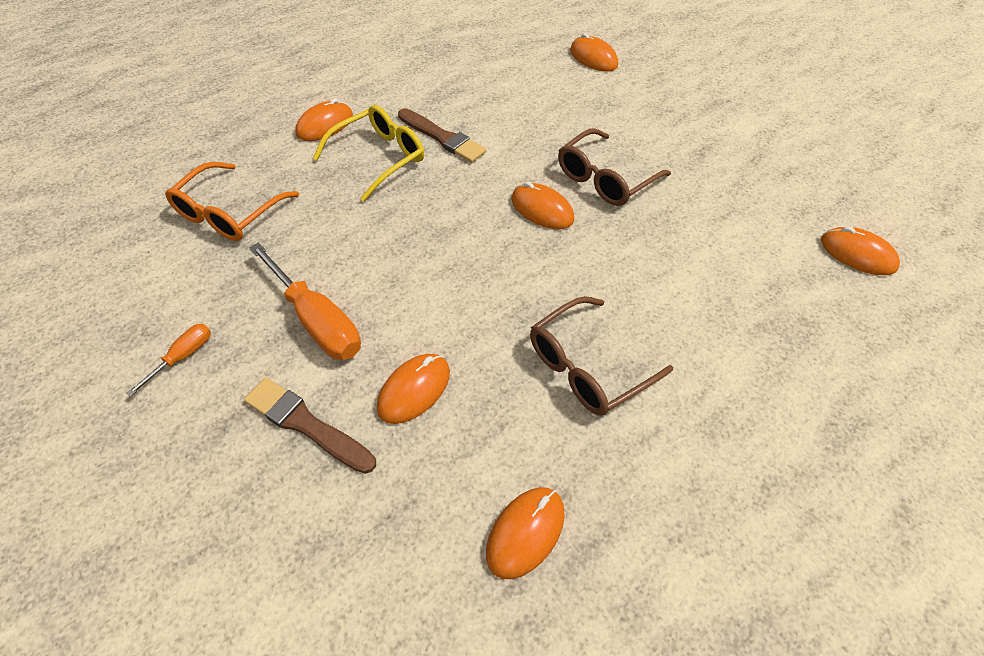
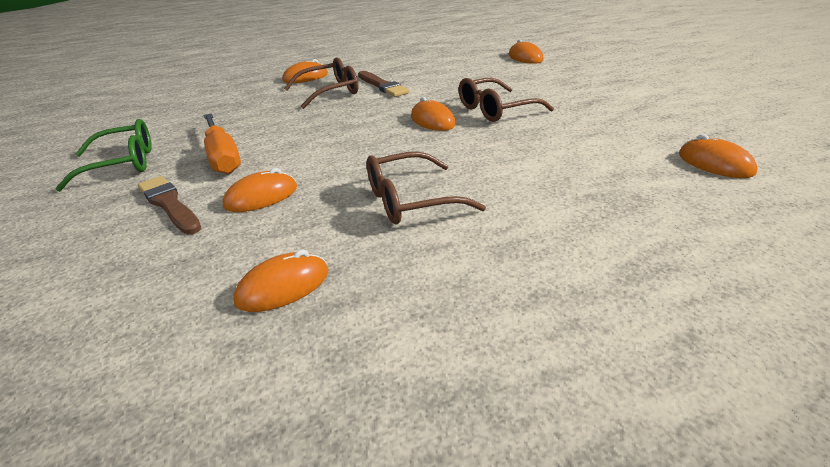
camera: 20 degrees right, 20 degrees down
(183, 356) = (122, 164): orange screwdriver -> green glasses
(229, 213) = (210, 108): orange glasses -> none
(379, 158) = (330, 92): yellow glasses -> brown glasses

